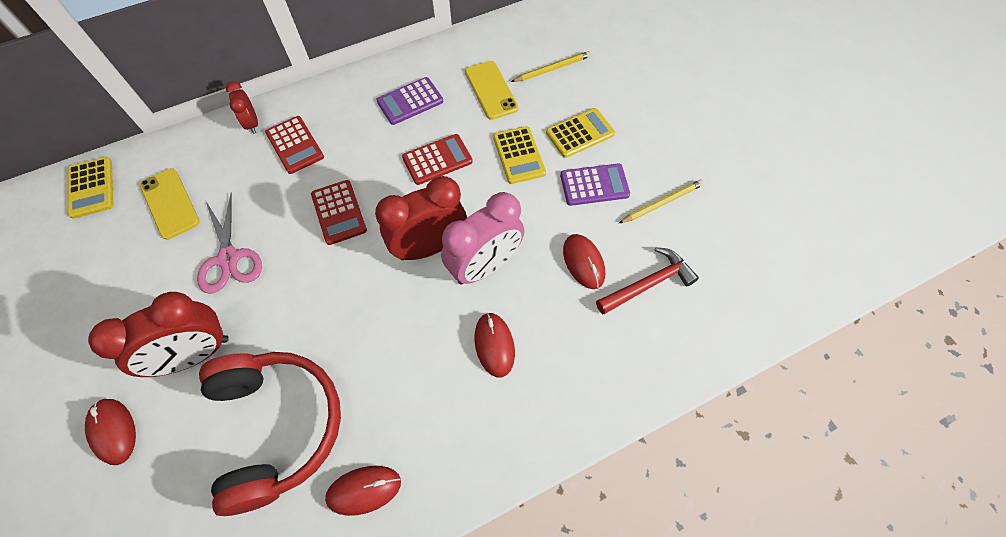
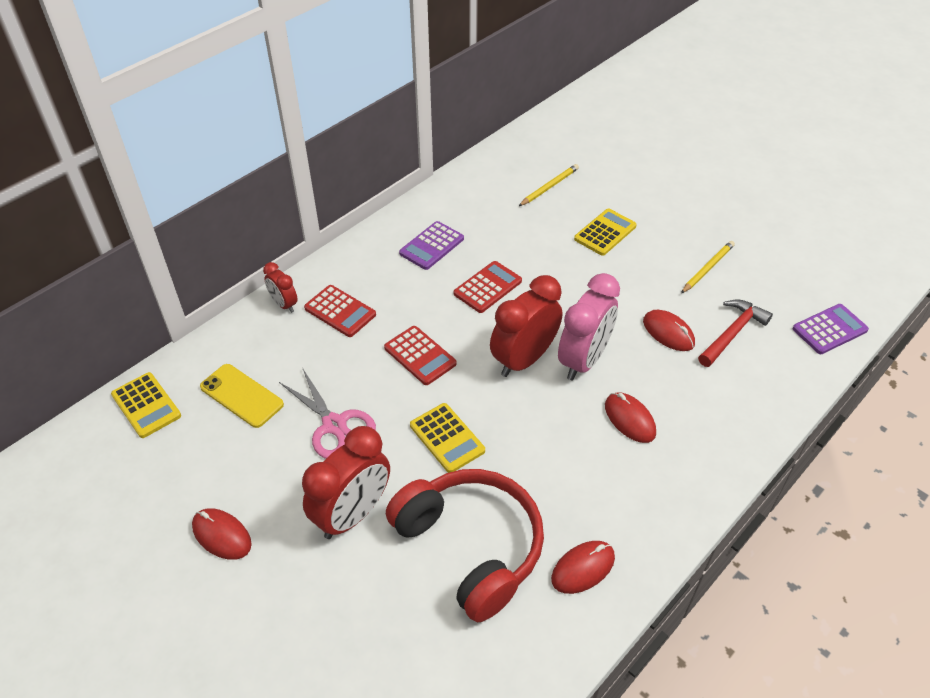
camera: 20 degrees left, 15 degrees down
(113, 431) = (310, 604): red mouse -> red mouse (222, 535)
(491, 90) = (503, 218): yellow phone -> none
(519, 155) = (561, 264): yellow calculator -> yellow calculator (447, 438)
(594, 185) = (642, 270): purple calculator -> purple calculator (829, 329)

